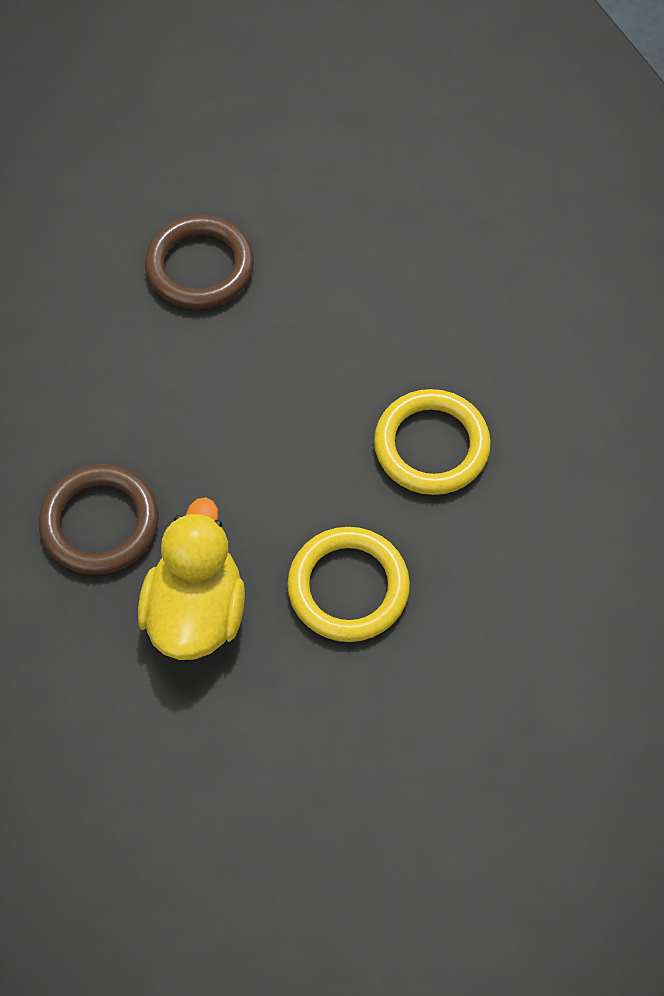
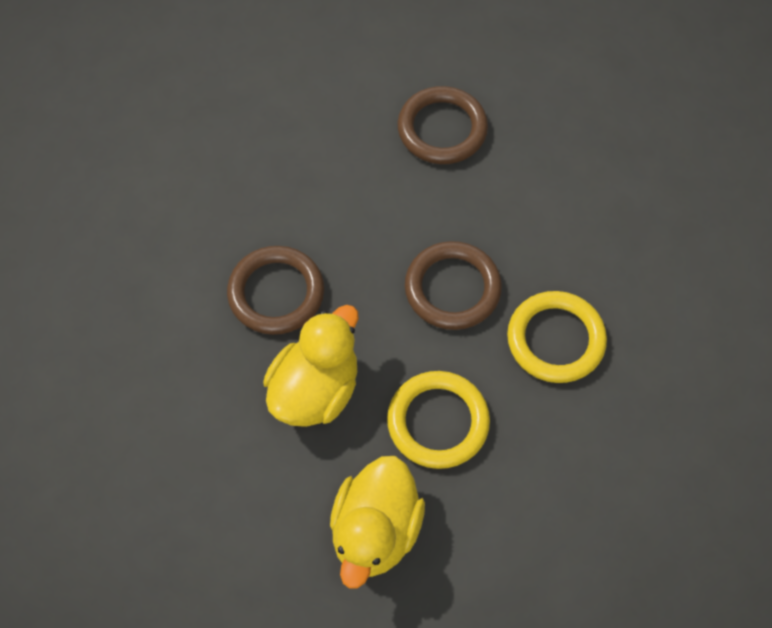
camera: 25 degrees right, 0 degrees up
(295, 436) = (452, 288): none -> brown ring
(337, 734) = (375, 530): none -> yellow duck

